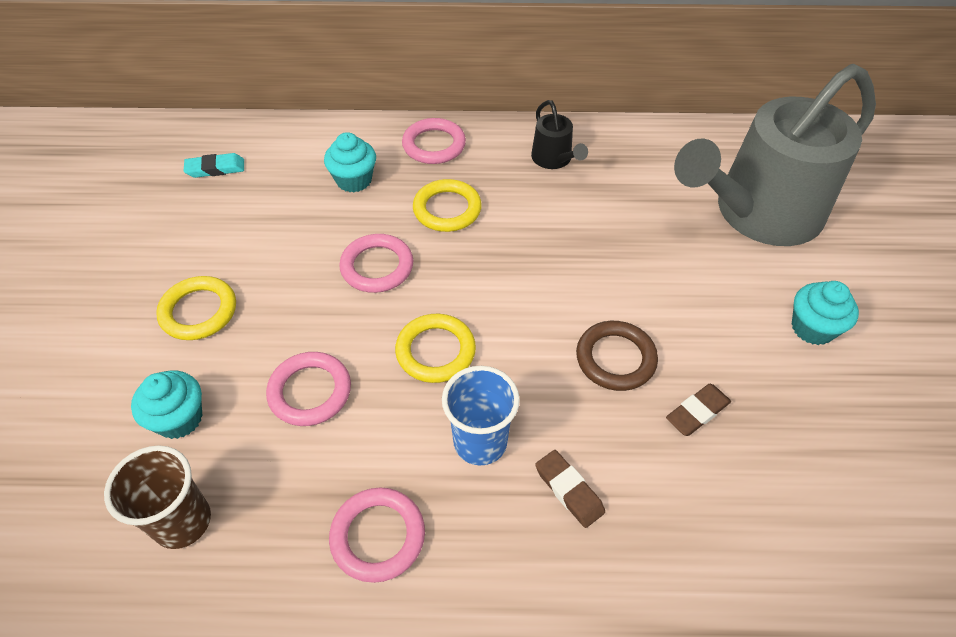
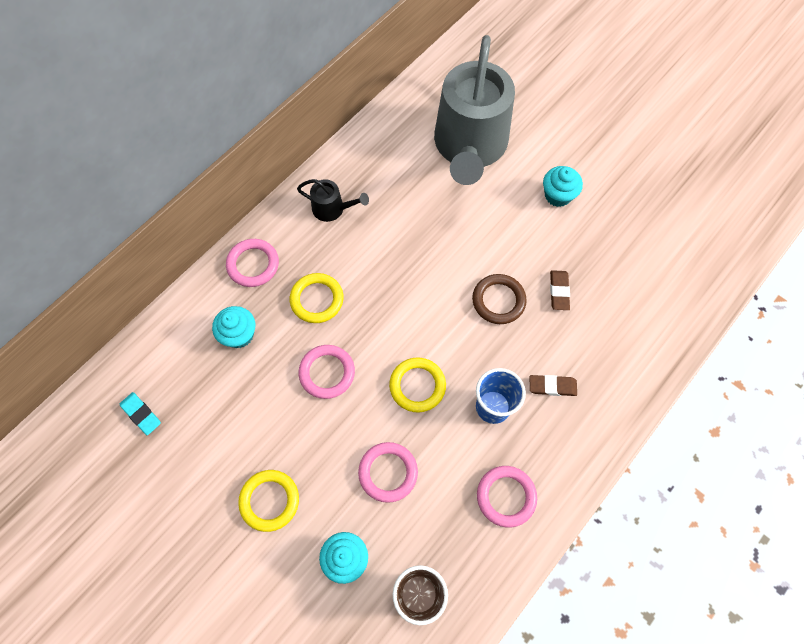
camera: 50 degrees left, 15 degrees up
(215, 169) = (141, 414): turquoise eraser -> turquoise eraser turned 75 degrees counterclockwise

